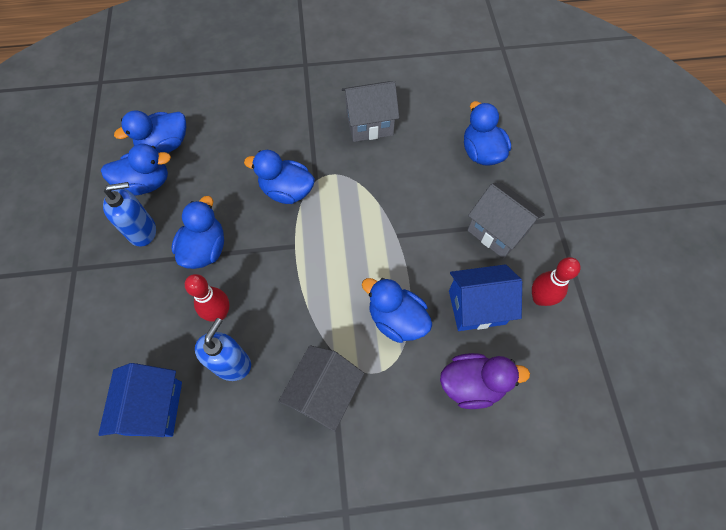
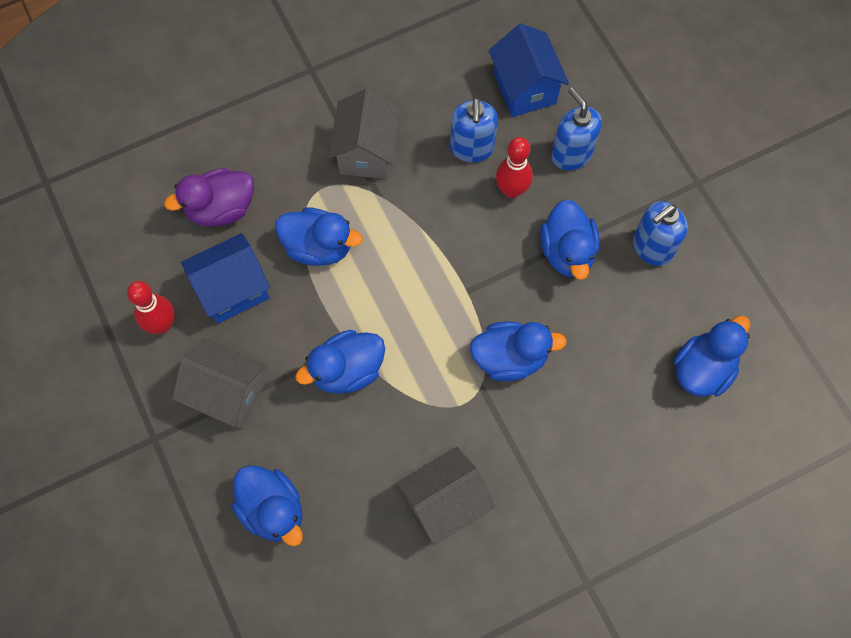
camera: 160 degrees right, 5 degrees up
(146, 183) = (689, 307): blue duck -> blue duck (347, 370)
(153, 327) = (571, 154): none -> blue soap dispenser

